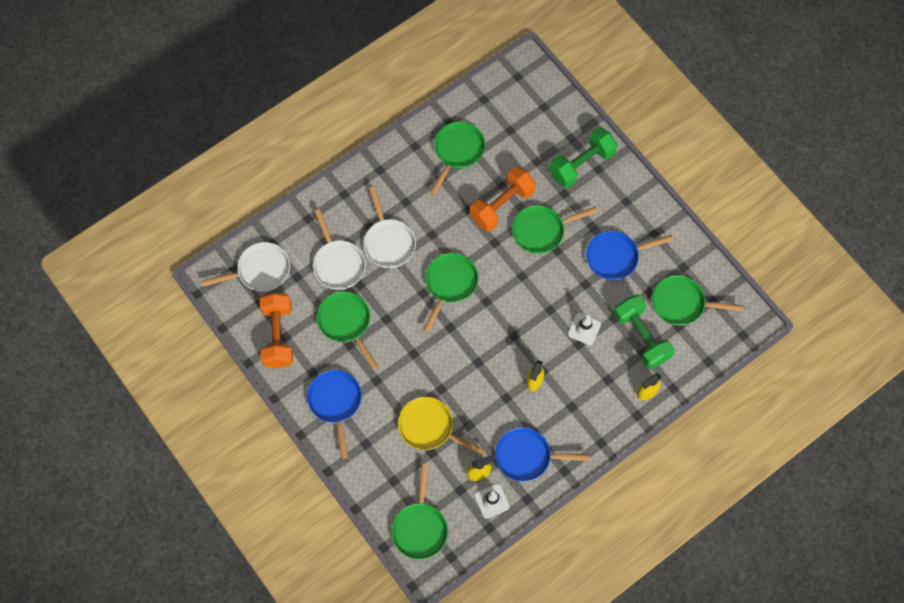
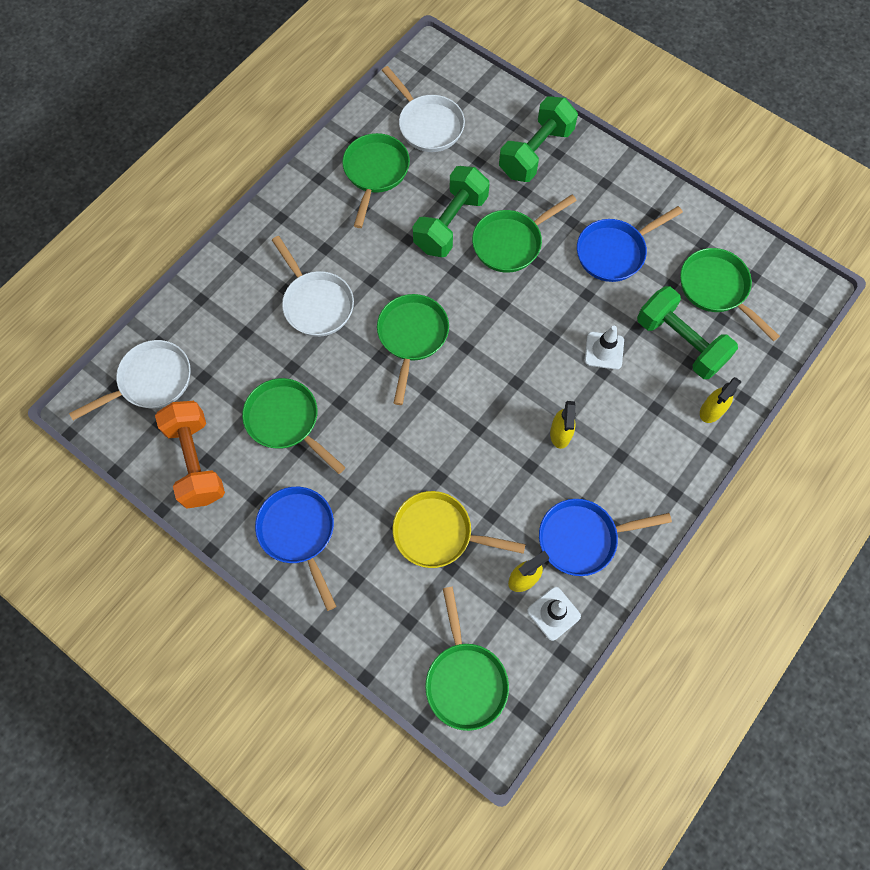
camera: 15 degrees left, 0 degrees up
(338, 263) = (255, 346): white pan -> white pan (428, 125)
(502, 205) = (450, 223): orange dumbbell -> green dumbbell
(681, 303) = (716, 289): green pan -> green pan turned 60 degrees clockwise

